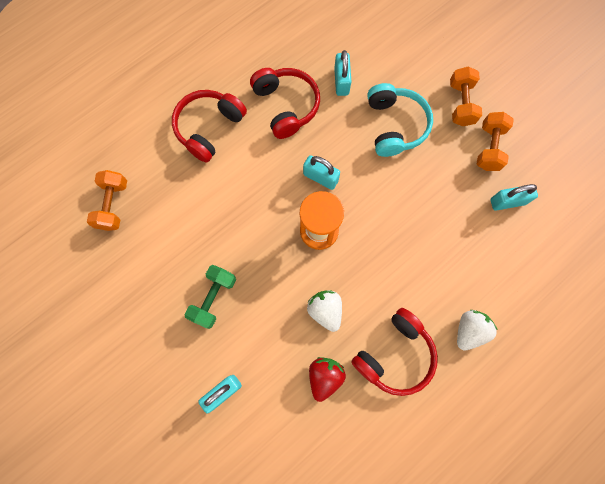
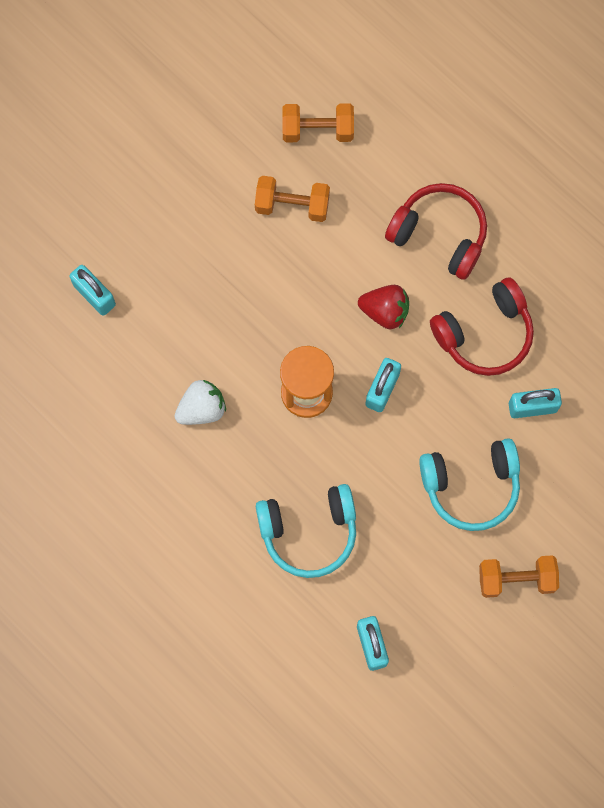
camera: 85 degrees right, 0 degrees up
(213, 298) = (207, 270): green dumbbell -> none
(324, 376) = (120, 414): red strawberry -> red strawberry (385, 311)
(394, 354) = (153, 498): red headphones -> none
(424, 238) = (309, 532): none -> turquoise headphones
(469, 330) = (190, 592): white strawberry -> none
(489, 147) = (451, 620): orange dumbbell -> orange dumbbell (292, 205)

